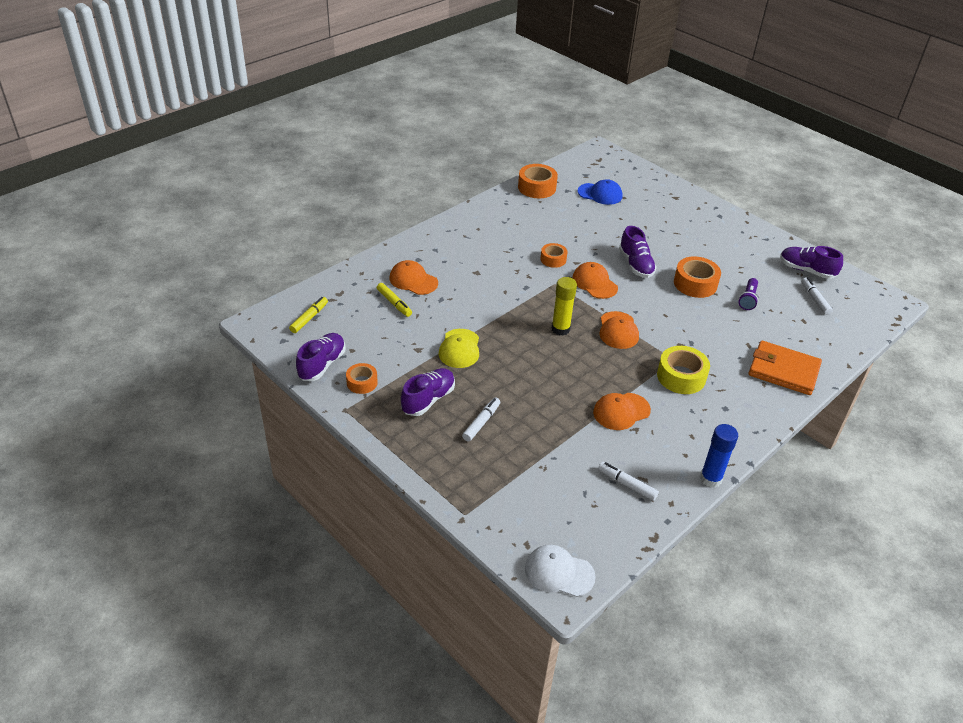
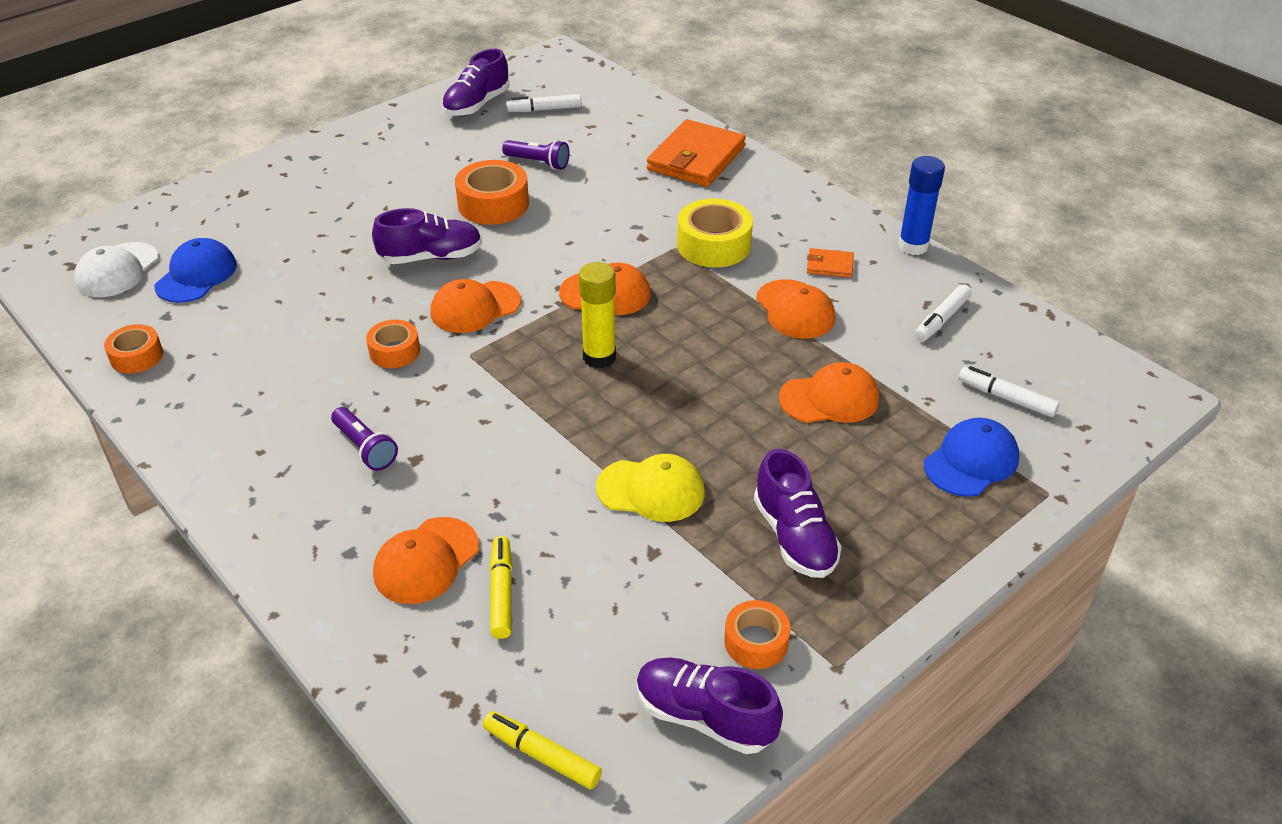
camera: 85 degrees left, 0 degrees up
(394, 303) = (501, 593): yellow marker -> yellow marker turned 60 degrees counterclockwise
(428, 400) = (794, 537): purple shoe -> purple shoe turned 150 degrees counterclockwise
(481, 423) = (843, 467): white marker -> white marker (1006, 398)
(482, 257) = (365, 448): none -> purple flashlight
(490, 481) = (971, 461): none -> blue cap
(537, 187) = (137, 356): orange tape -> orange tape, size x0.61
(538, 421) = (829, 399): none -> orange cap
(559, 572) = (1121, 398): white cap -> white cap (117, 270)
(674, 431) = (829, 265): none -> orange wallet

